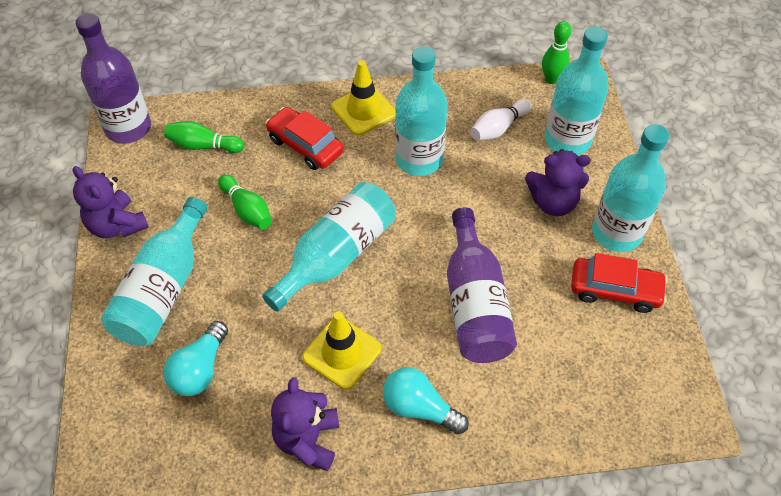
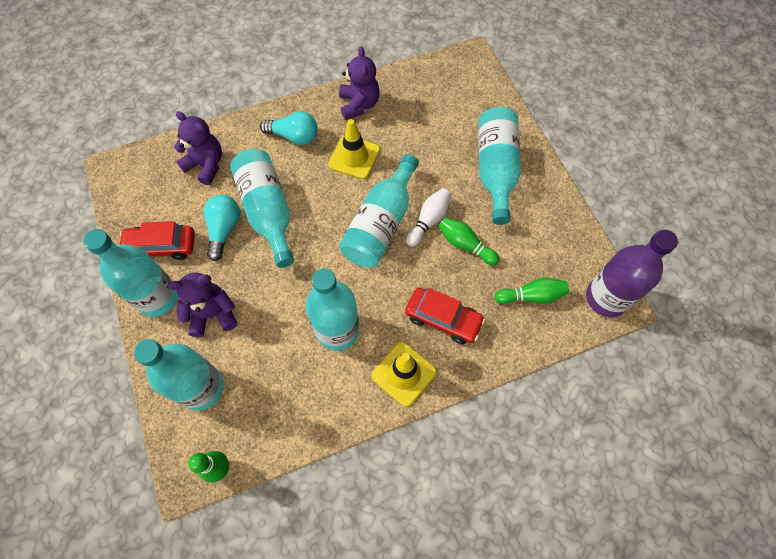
camera: 165 degrees right, 10 degrees up
(117, 225) = (558, 208): purple teddy bear -> purple teddy bear (206, 165)
(200, 369) = (443, 127): turquoise light bulb -> turquoise light bulb (224, 229)
(475, 303) = (268, 212): purple bottle -> turquoise bottle
(498, 128) = (269, 385): white bowling pin -> white bowling pin (429, 220)

